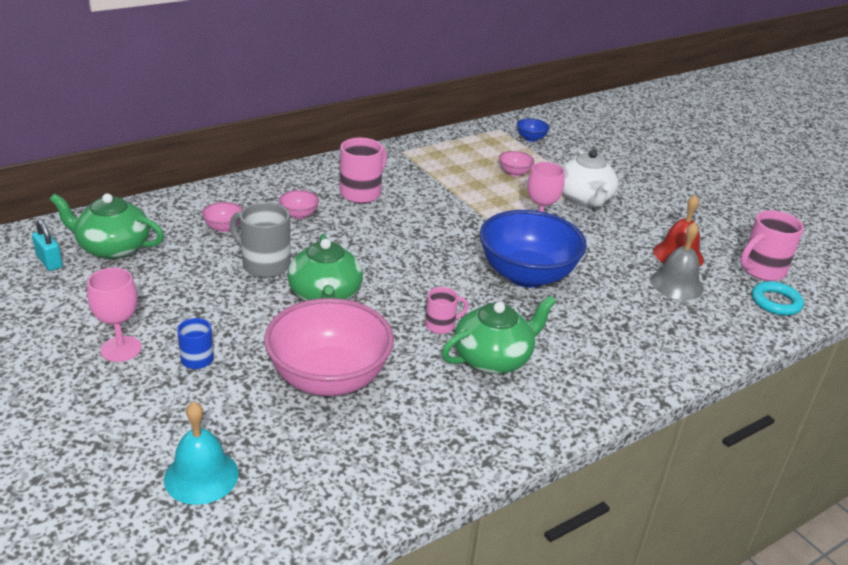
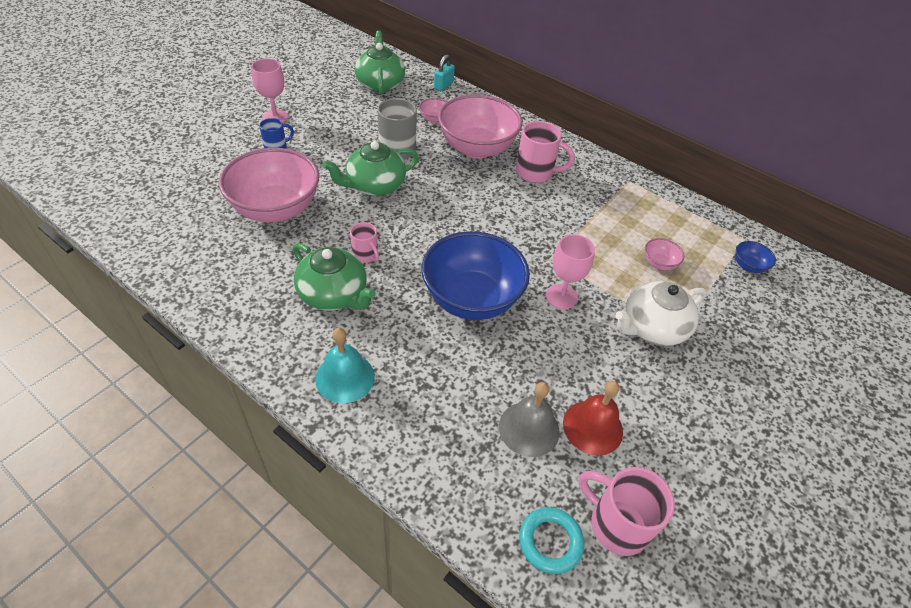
camera: 70 degrees right, 15 degrees up
(49, 262) = (351, 67): turquoise padlock -> turquoise padlock (443, 86)
(201, 476) = (166, 178): turquoise bell -> turquoise bell (345, 377)
(299, 215) = (476, 148): pink bowl -> pink bowl, size x2.44

